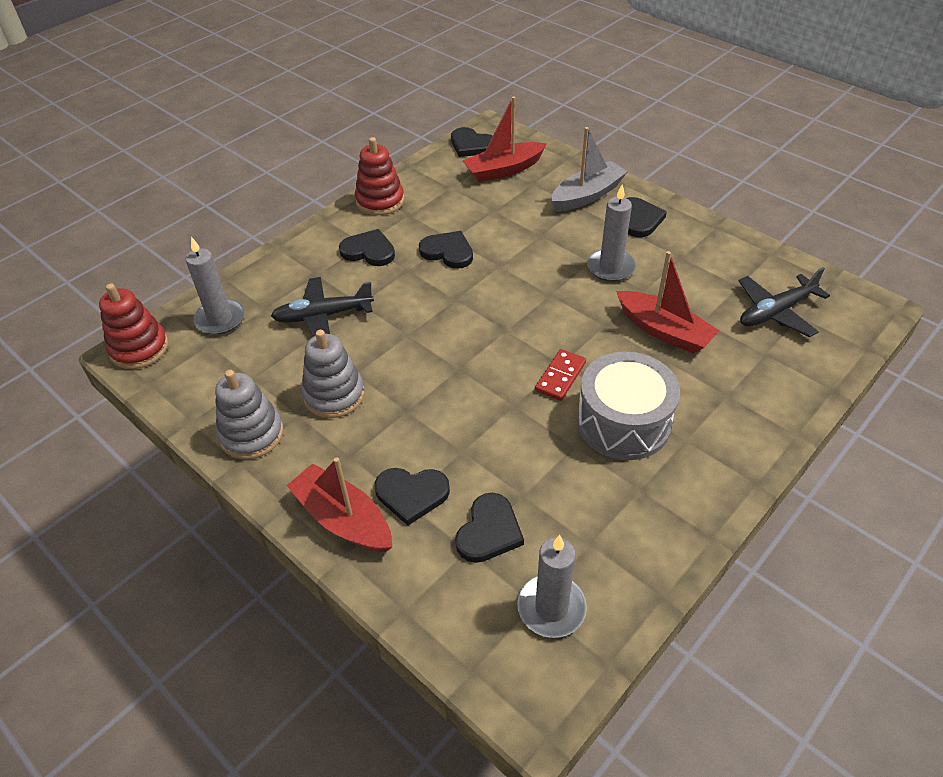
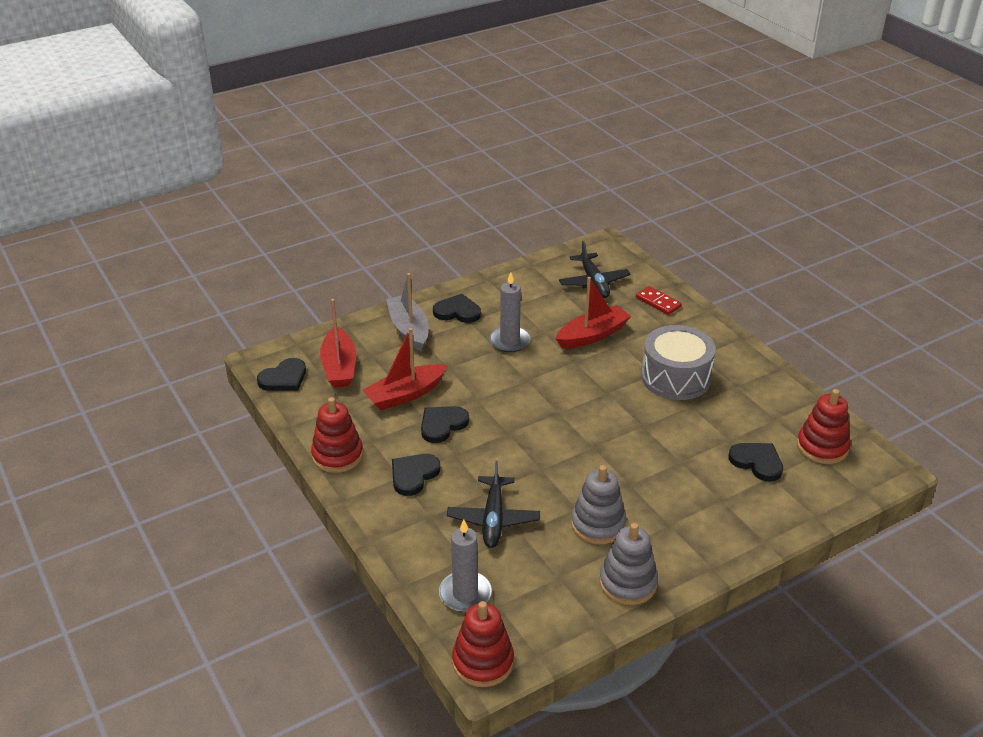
camera: 75 degrees left, 10 degrees down
(343, 519) = (731, 536): red boat -> red boat (405, 395)
(411, 494) = (716, 495): black heart -> none
(551, 608) = (822, 447): grey candle -> red stacking toy
(560, 376) = (621, 396): red domino -> red domino (658, 302)

